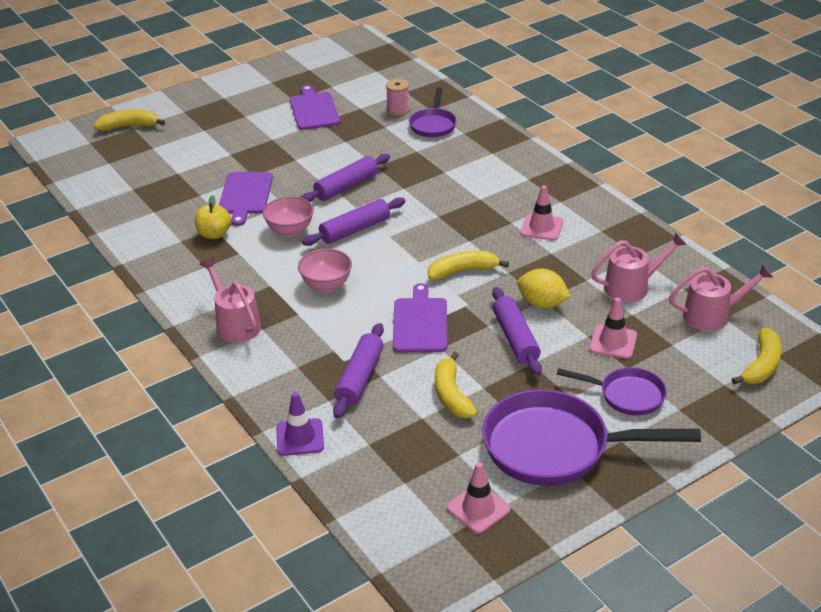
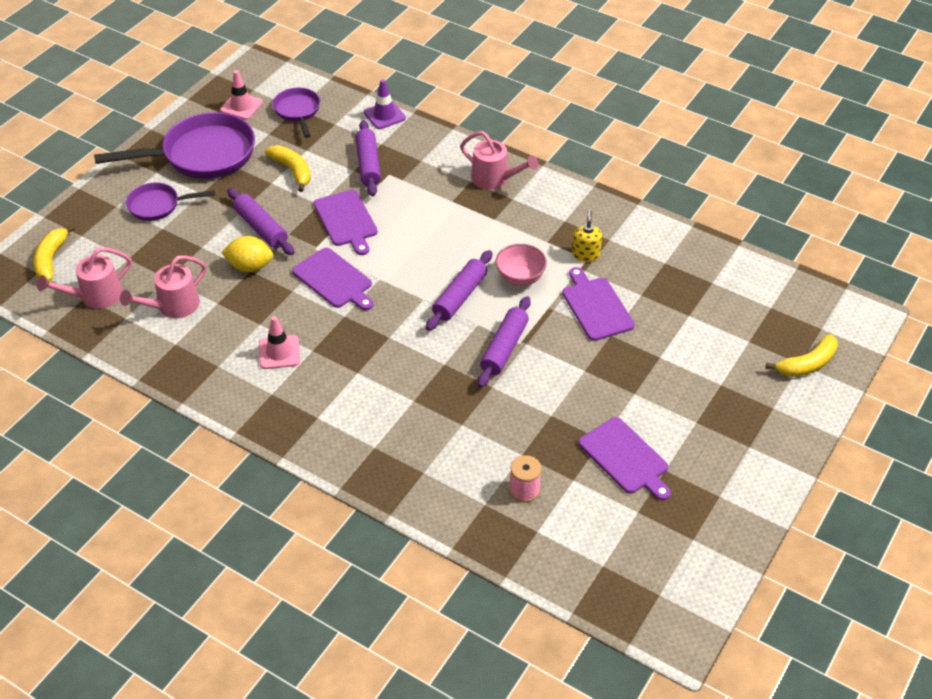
camera: 155 degrees right, 10 degrees up
(214, 234) = (586, 254): yellow apple -> yellow soap dispenser
(326, 285) = (446, 232): pink bowl -> none
(433, 125) = (467, 476): purple pan -> purple pan (297, 111)
(463, 271) = (334, 280): yellow banana -> purple cutting board
(613, 342) = (179, 247): pink traffic cone -> none

